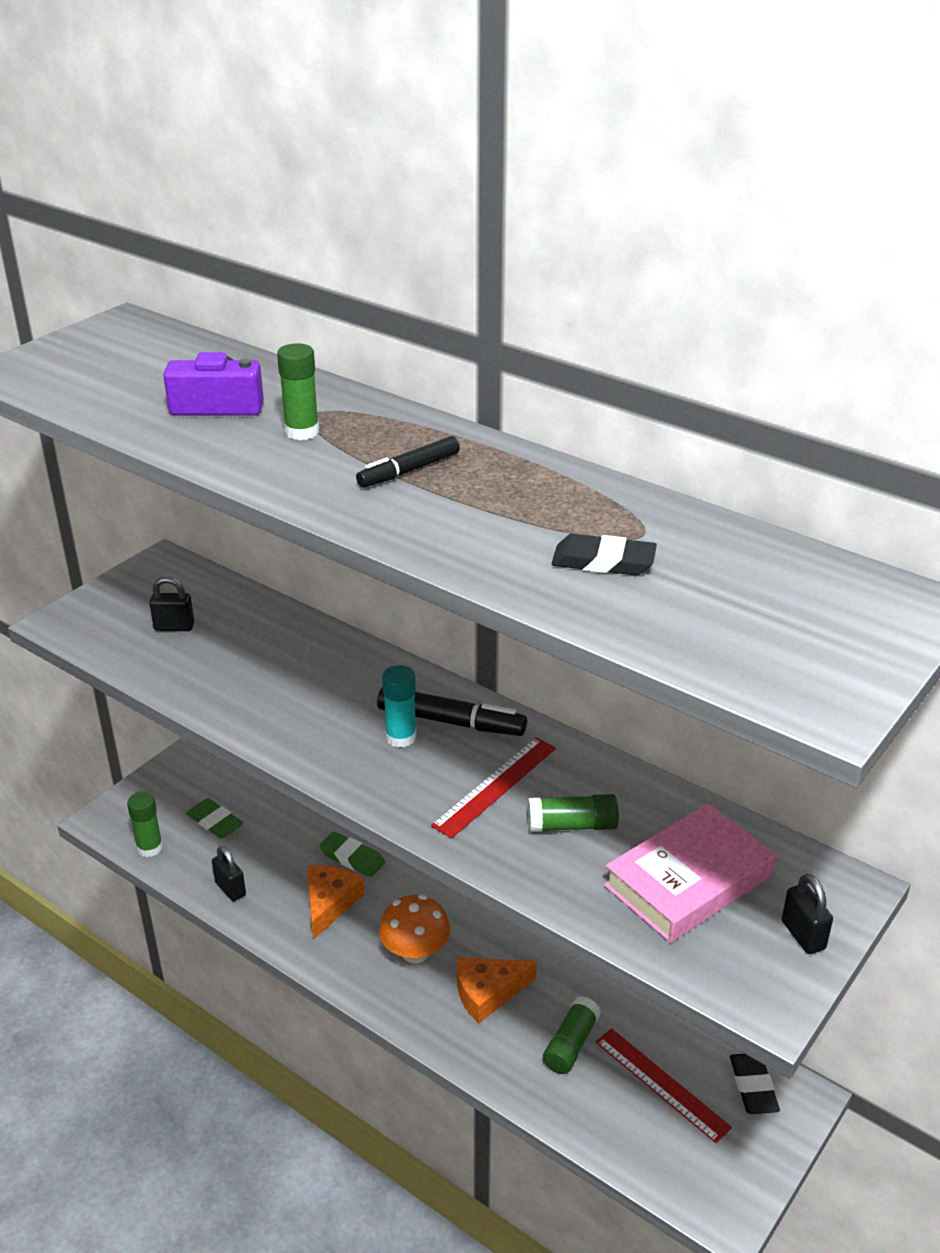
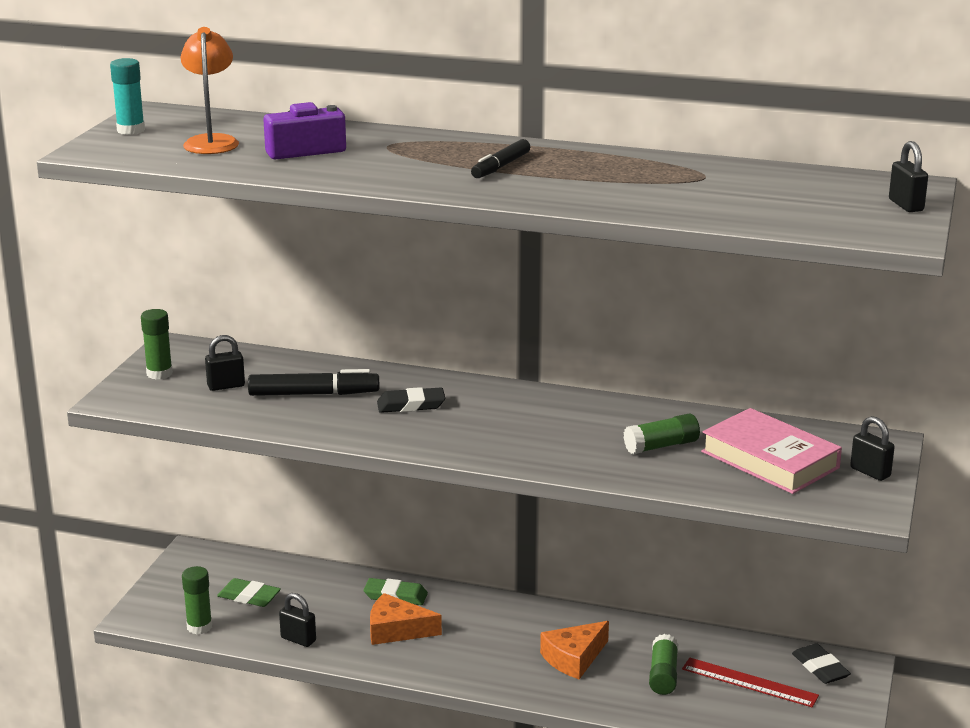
camera: 20 degrees left, 10 degrees down
(137, 376) = (211, 141): none -> orange lamp
(302, 432) = (391, 156): green glue stick -> green glue stick (159, 373)
(329, 903) = (397, 630): orange cheese -> orange cheese turned 75 degrees counterclockwise
(401, 737) = (485, 420): turquoise glue stick -> turquoise glue stick (131, 130)
(415, 952) = (495, 646): orange mushroom -> none
(451, 722) = (518, 404): black marker -> black marker (314, 394)
(495, 786) = (584, 435): red ruler -> none
(603, 561) = (692, 193): black eraser -> black eraser (411, 405)
(689, 881) = (770, 459): pink book -> pink book turned 75 degrees counterclockwise
(876, 643) = (906, 205): none -> black padlock

